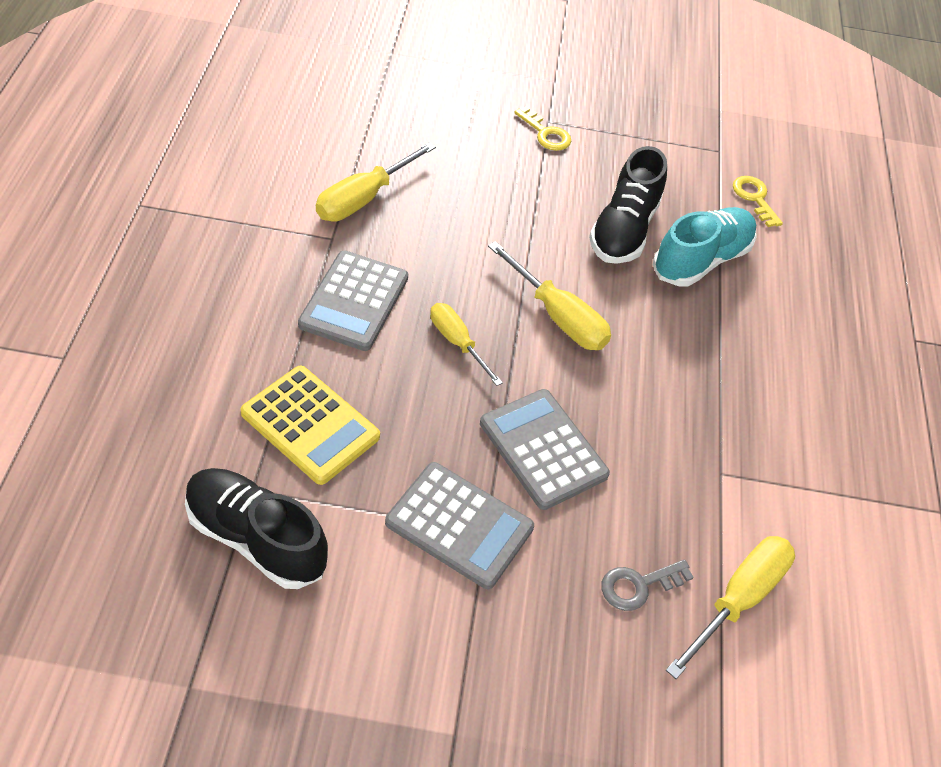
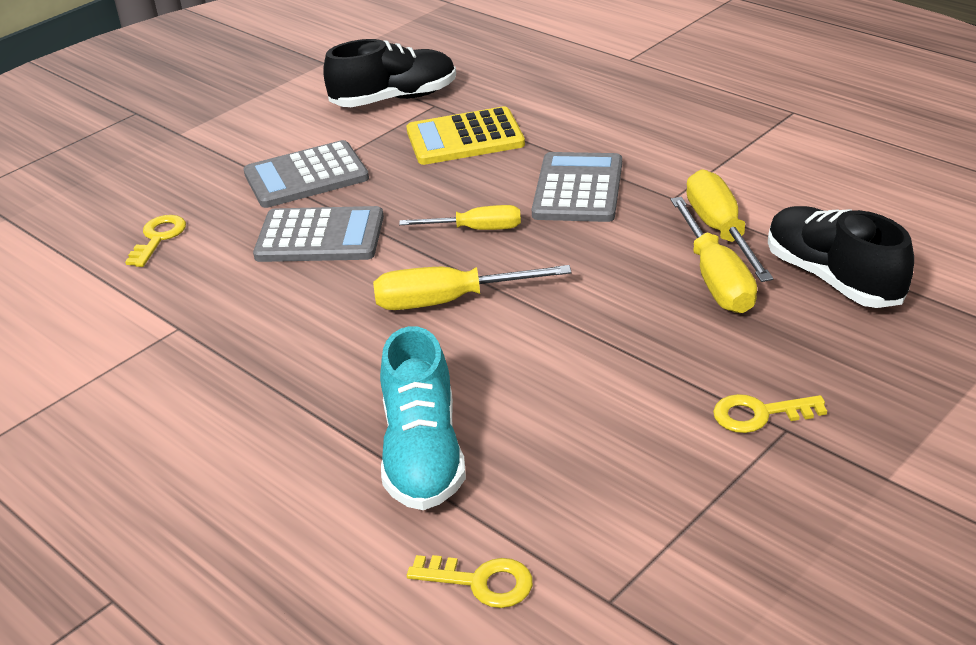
camera: 135 degrees right, 15 degrees down
(354, 301) = (578, 189): grey calculator -> grey calculator turned 45 degrees clockwise
(623, 230) = (527, 407): black shoe -> black shoe (833, 278)
(638, 585) = (158, 238): grey key -> yellow key
(738, 599) = (82, 282): yellow screwdriver -> yellow screwdriver (716, 279)

